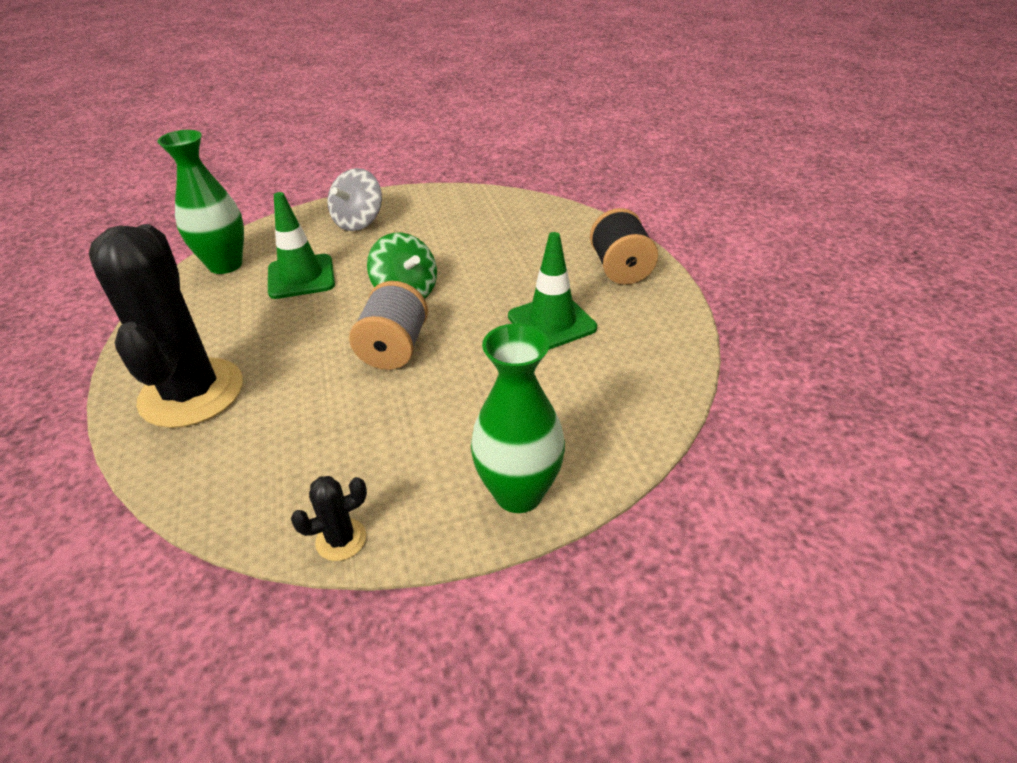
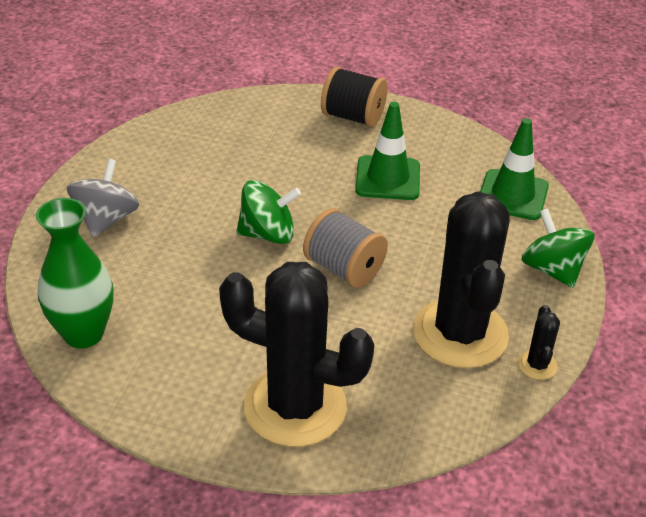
camera: 60 degrees left, 0 degrees up
(301, 277) = (170, 288): green traffic cone -> green traffic cone (512, 195)
(354, 458) = (460, 333): none -> black cactus
(358, 222) = (106, 219): grey spinning top -> grey spinning top turned 135 degrees counterclockwise
(518, 493) = (552, 269): green vase -> green spinning top

